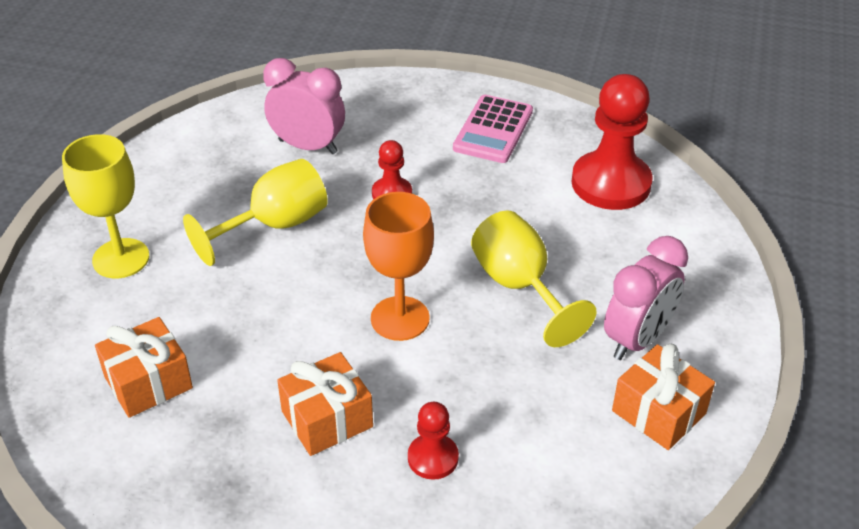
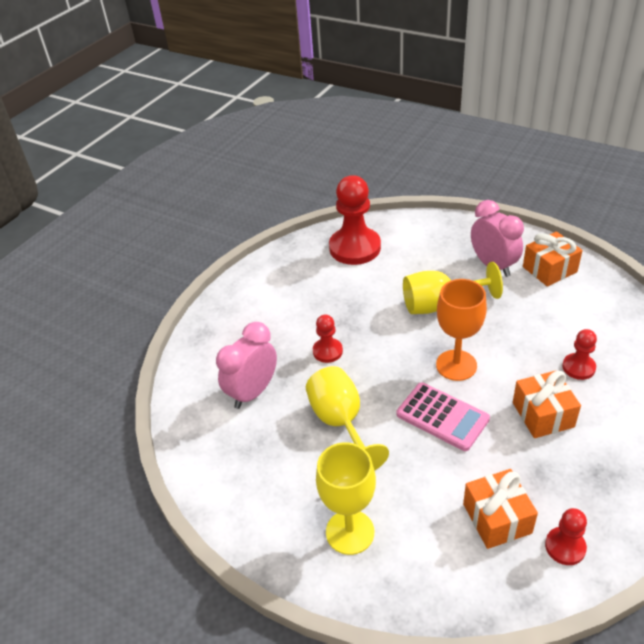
camera: 70 degrees left, 0 degrees up
(111, 451) = (565, 547): none -> red pawn
(493, 130) = (278, 289): pink calculator -> pink calculator (442, 417)

